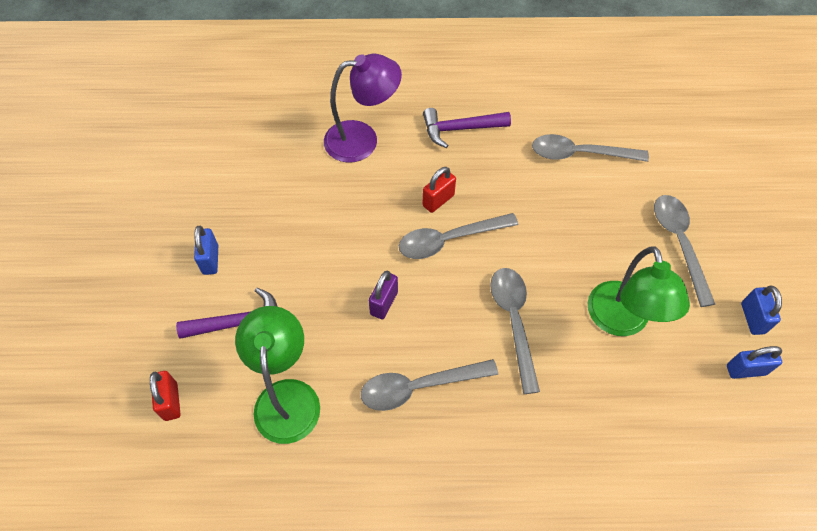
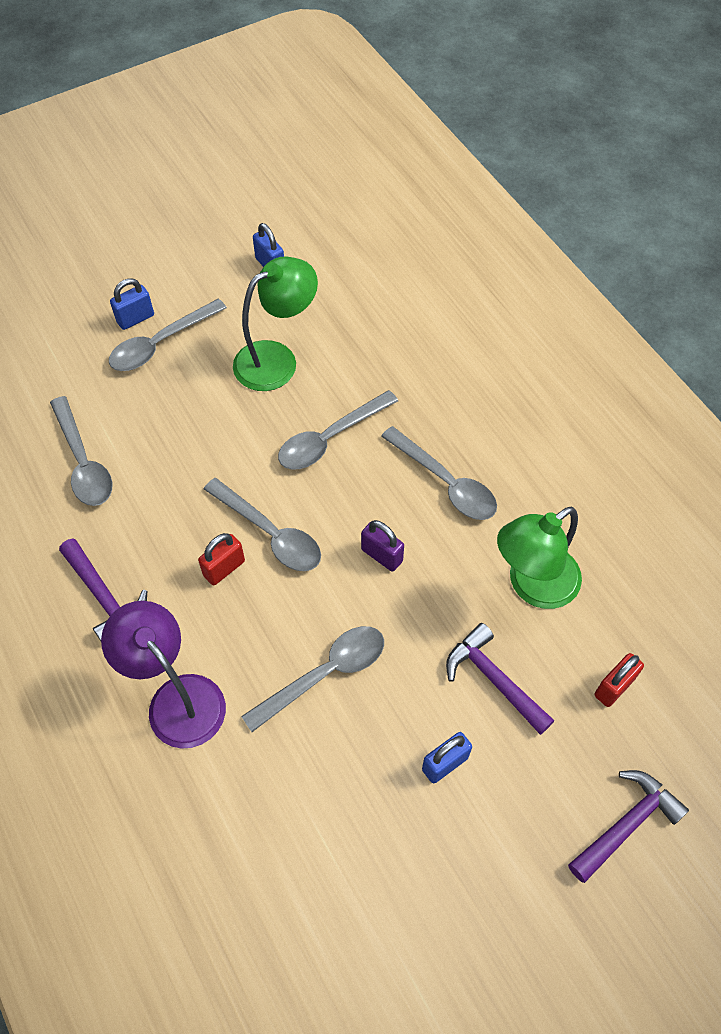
camera: 120 degrees left, 0 degrees up
(86, 344) = (626, 824): none -> purple hammer
(320, 223) = (325, 674): none -> grey spoon
(384, 303) = (382, 555): purple padlock -> purple padlock turned 45 degrees clockwise
(438, 200) = (224, 568): red padlock -> red padlock turned 60 degrees counterclockwise
(752, 318) = (215, 273): blue padlock -> blue padlock (135, 319)

